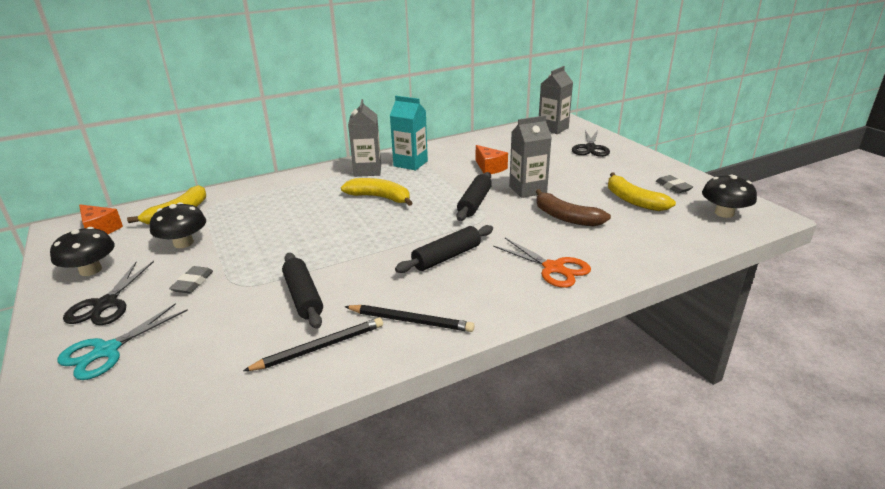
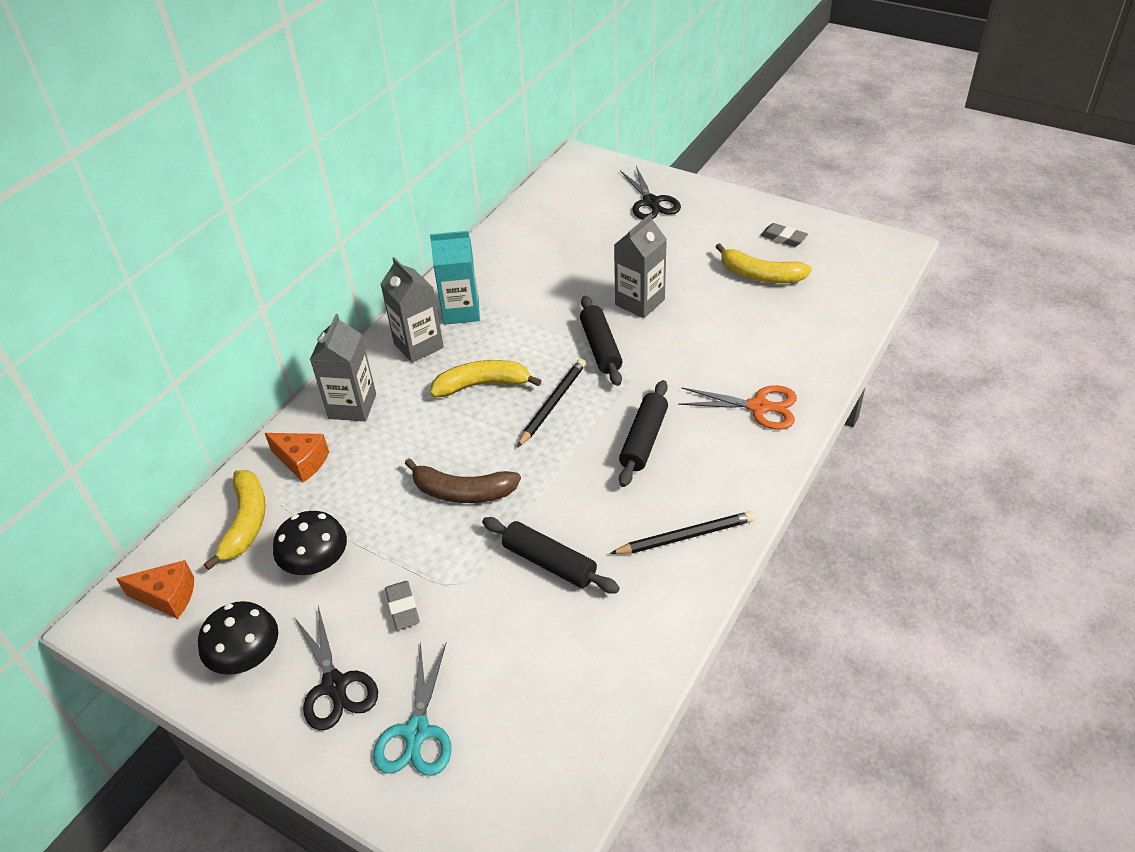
camera: 30 degrees left, 15 degrees up
(319, 347) = (631, 610): black pencil -> black pencil (552, 404)
(489, 168) = (565, 282): orange cheese -> orange cheese (302, 462)
(553, 128) = (579, 180): grey carton -> grey carton (352, 406)
(566, 217) = (714, 329): brown banana -> brown banana (463, 492)
(724, 213) = (855, 260): black mushroom -> none

